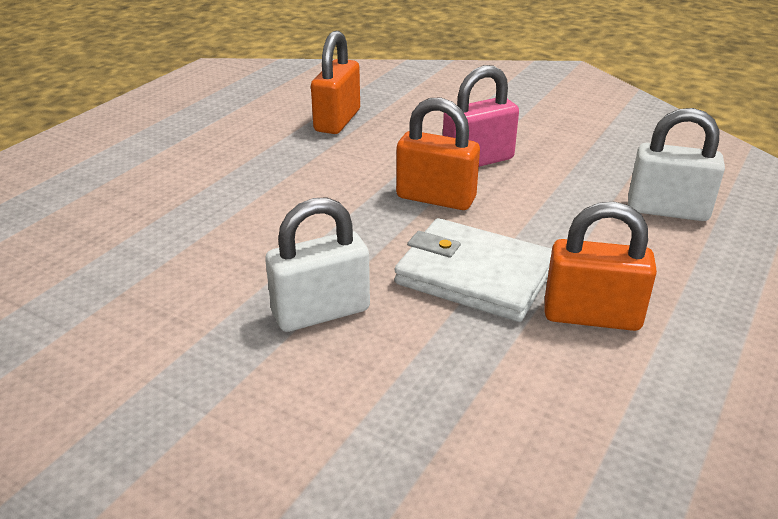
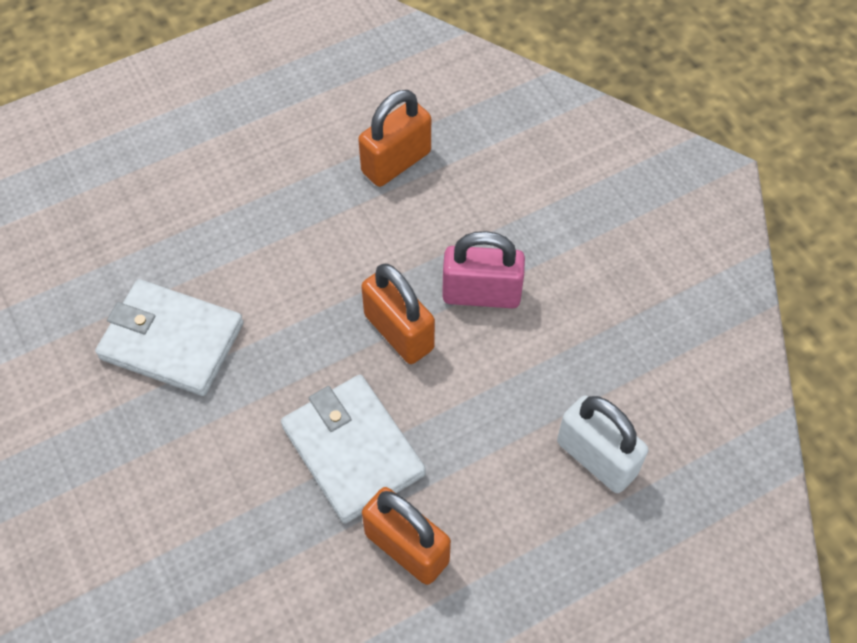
camera: 30 degrees right, 25 degrees up
(230, 269) = (172, 341): none -> white wallet
(321, 312) = (207, 429): white padlock -> none

